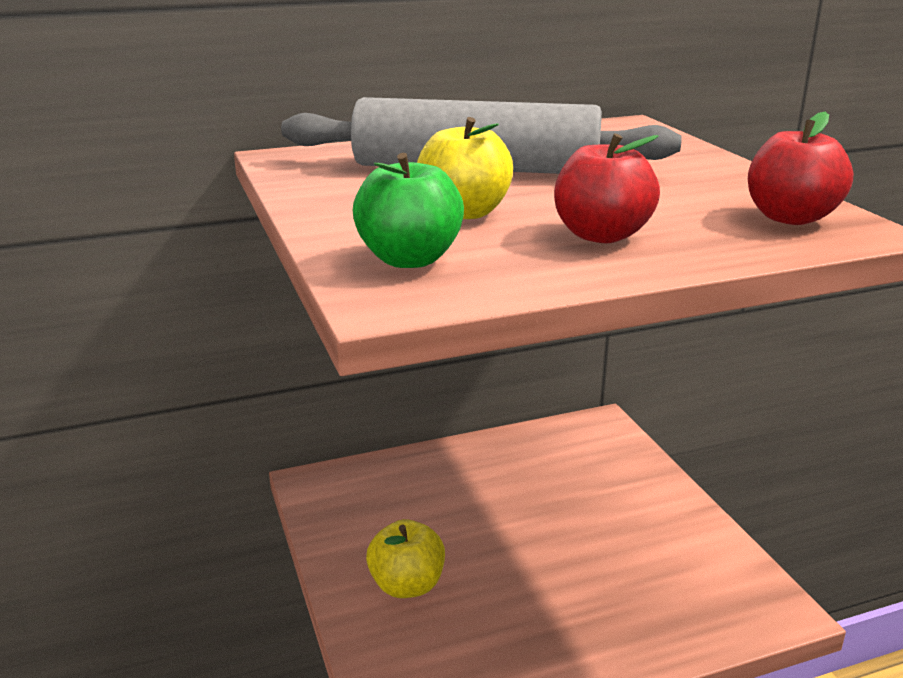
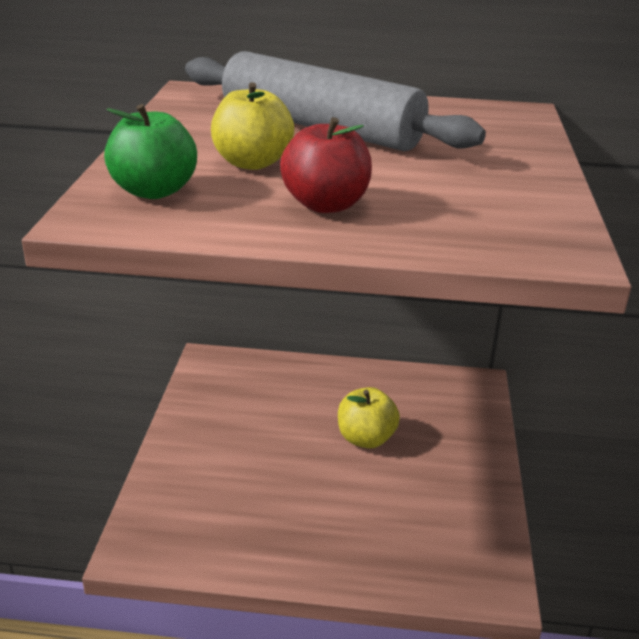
camera: 25 degrees right, 5 degrees up
(407, 585) = (214, 458): yellow apple -> yellow apple (366, 438)
(790, 218) = (517, 226): red apple -> none

